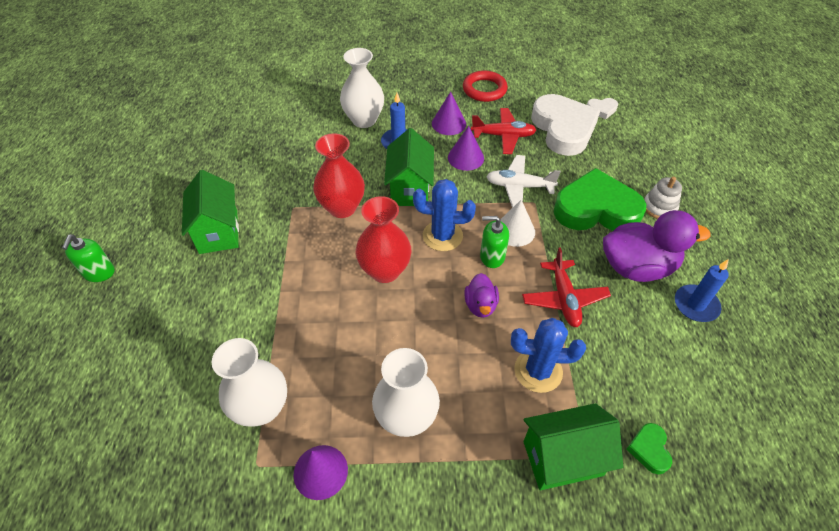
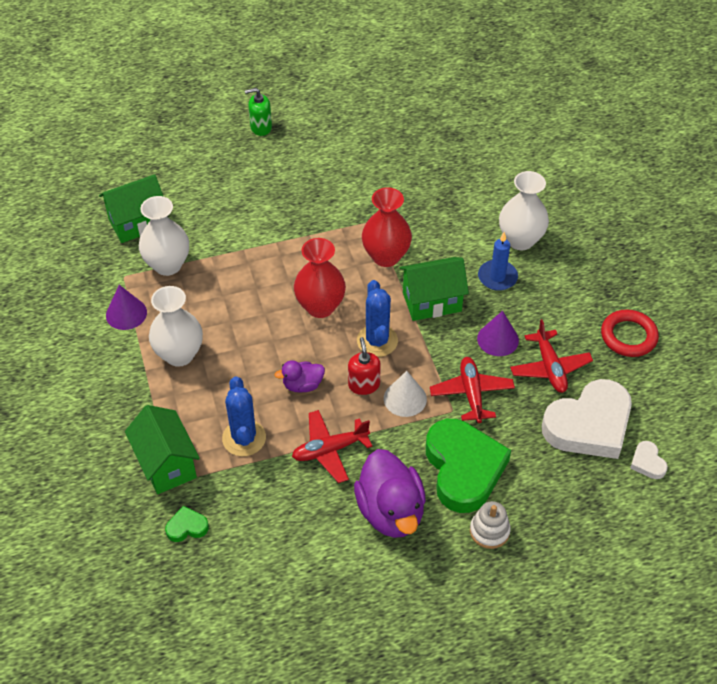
camera: 75 degrees right, 0 degrees up
(218, 231) = (327, 181): green house -> green house (137, 223)
(448, 123) = (548, 314): purple cone -> none
(492, 256) = (364, 385): green soap dispenser -> red soap dispenser
(519, 186) = (471, 393): white plane -> red plane
(696, 305) = (356, 566): blue candle -> none

